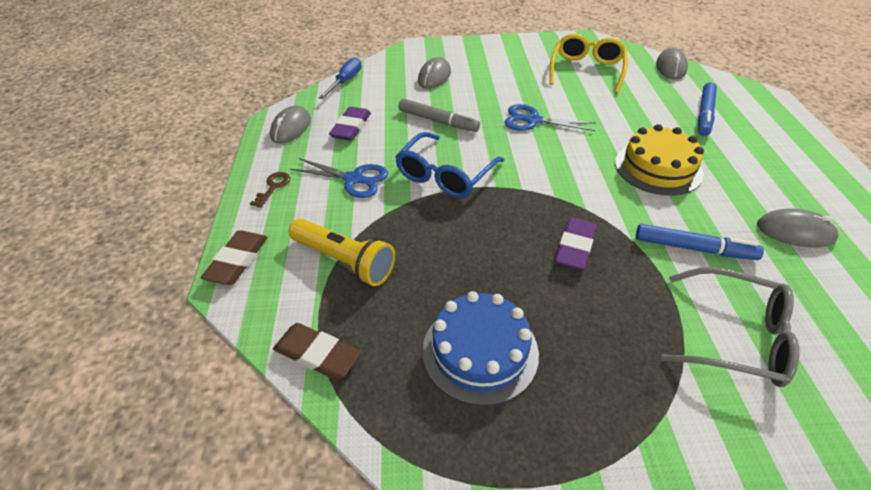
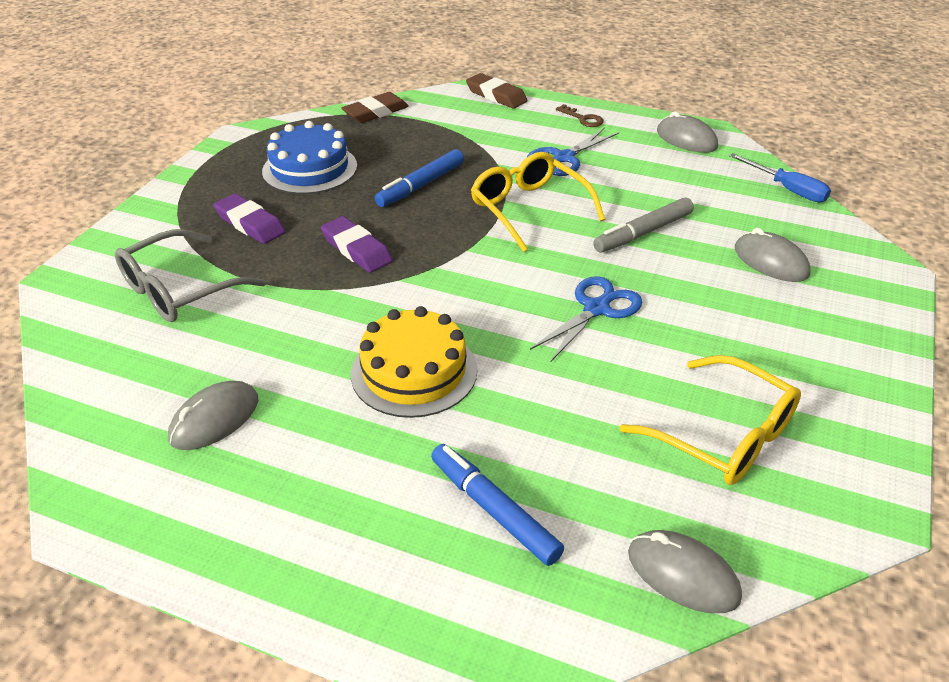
camera: 115 degrees right, 5 degrees down
(344, 261) = (454, 135): yellow flashlight -> none
(351, 127) = (665, 173): purple eraser -> purple eraser (250, 224)
(445, 175) = (529, 209): blue glasses -> yellow glasses
(694, 248) = (278, 323): blue marker -> blue marker (421, 185)

